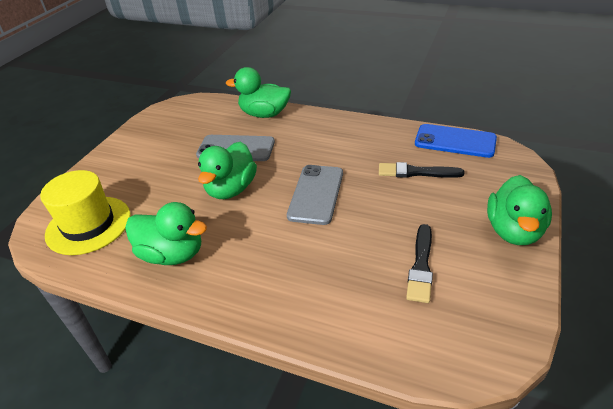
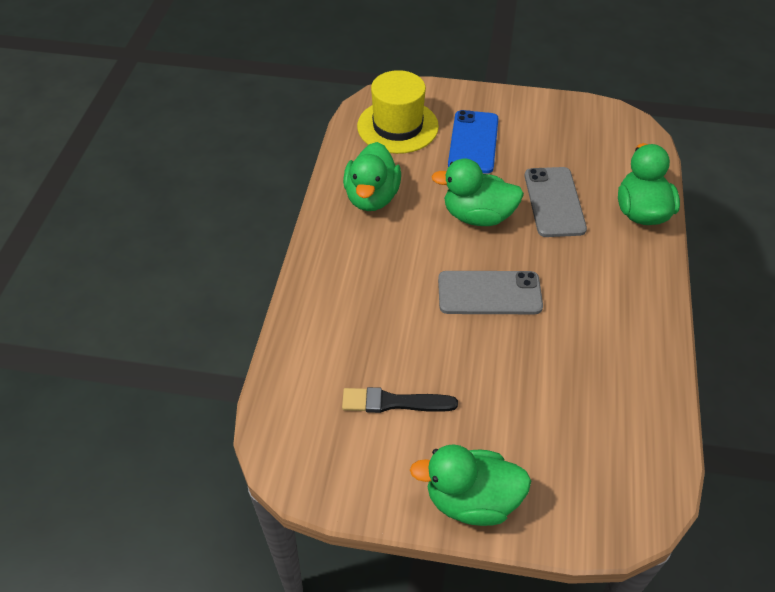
camera: 75 degrees right, 10 degrees up
(416, 172) = (562, 392): black brush -> none
(455, 141) = (654, 439): blue phone -> blue phone (473, 142)

